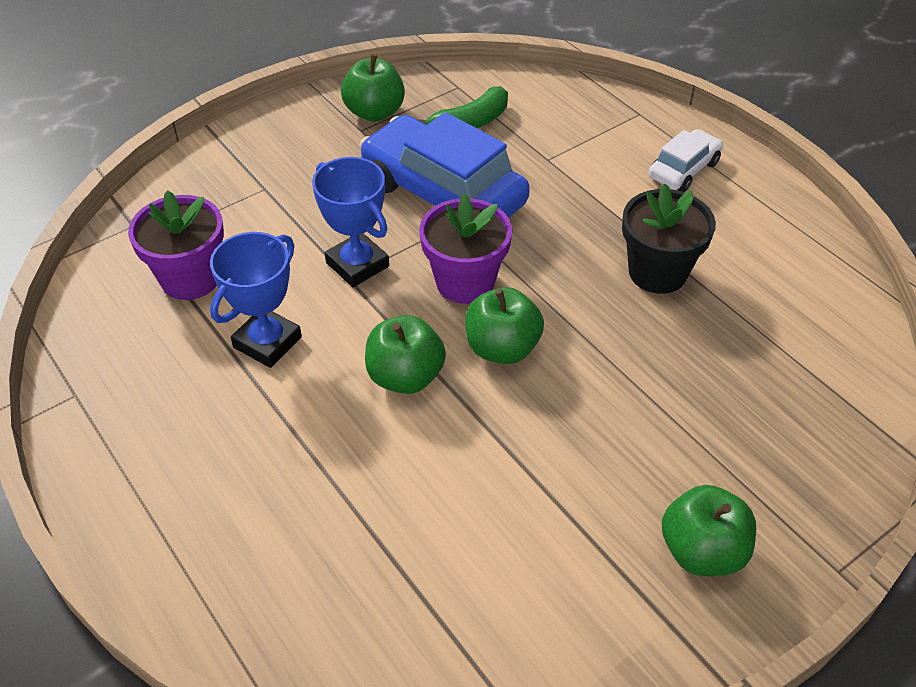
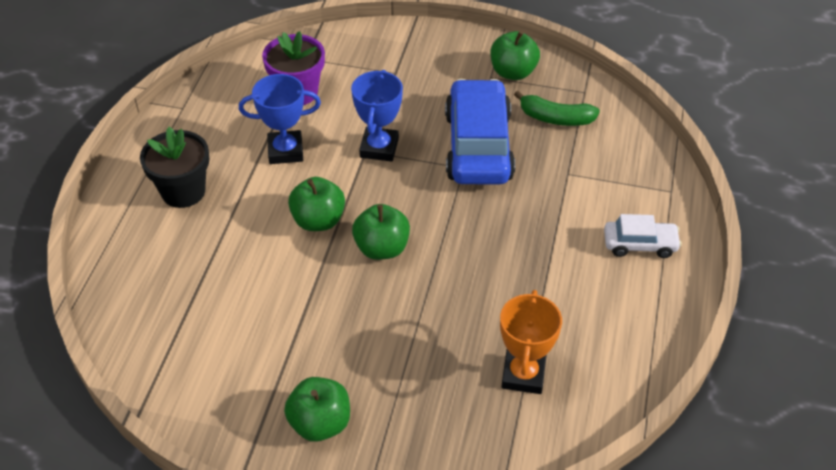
camera: 50 degrees right, 0 degrees up
(465, 282) = (416, 201): purple flower pot -> none
(657, 272) = (524, 284): black flower pot -> black flower pot (183, 191)
(771, 343) = (523, 375): none -> orange trophy

